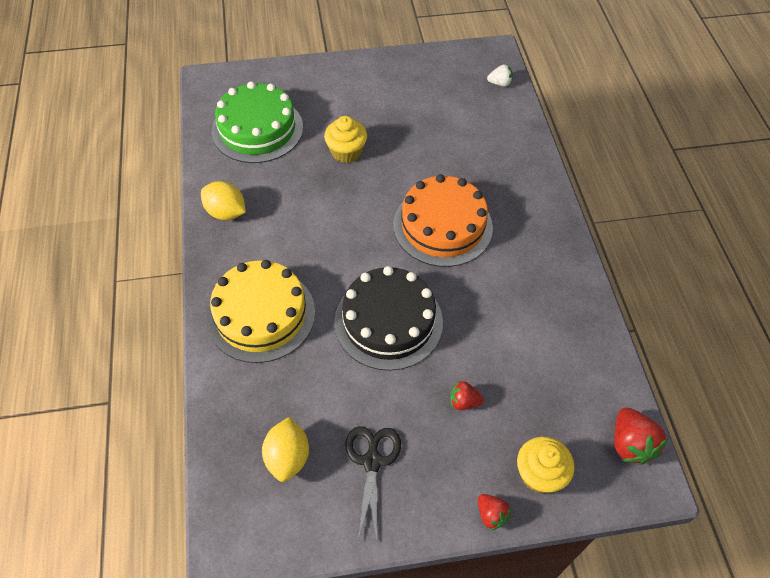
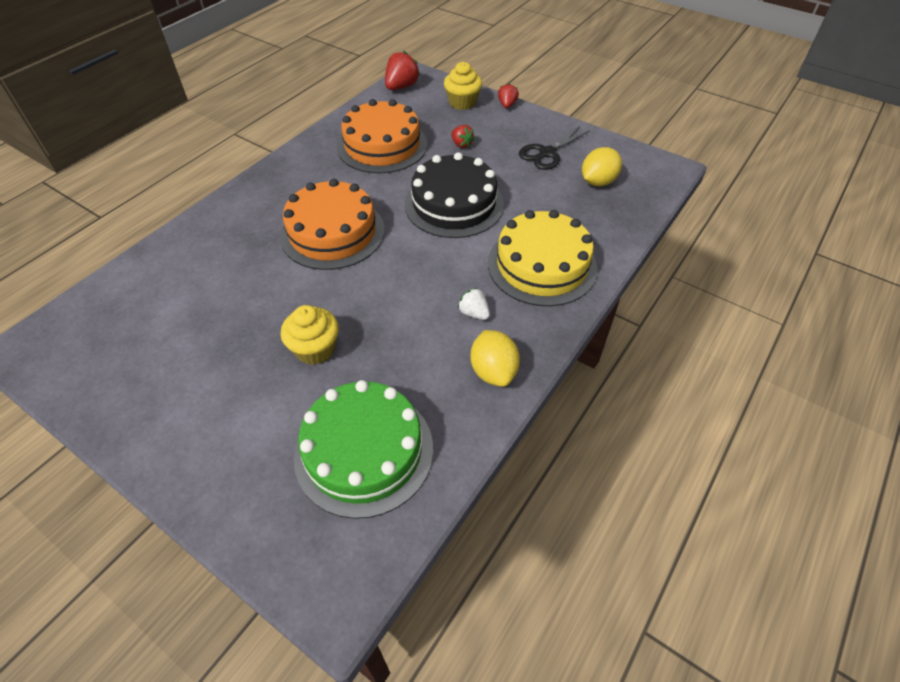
camera: 135 degrees left, 5 degrees down
(500, 83) = (87, 310): white strawberry -> white strawberry (474, 313)
(528, 339) = (382, 145): none -> orange cake

